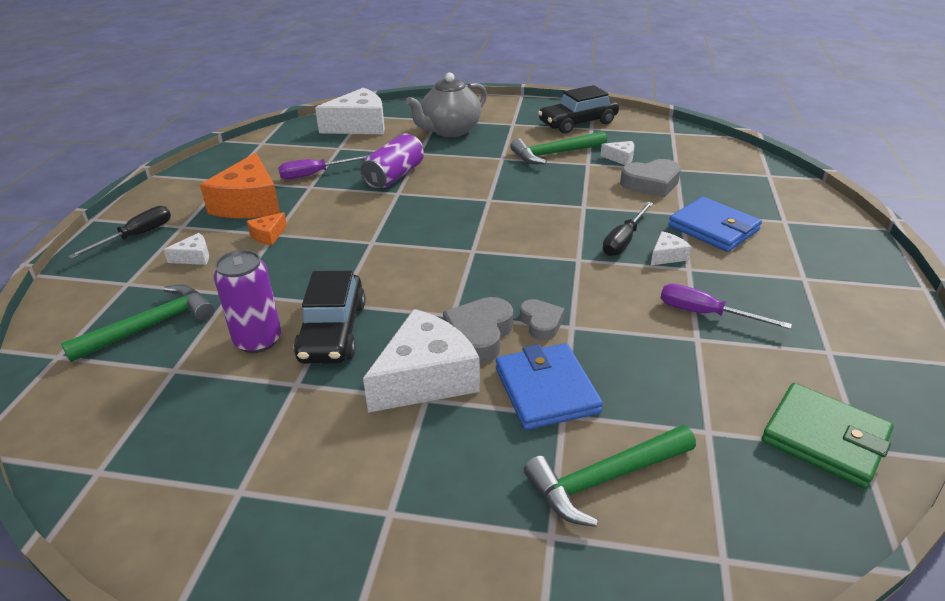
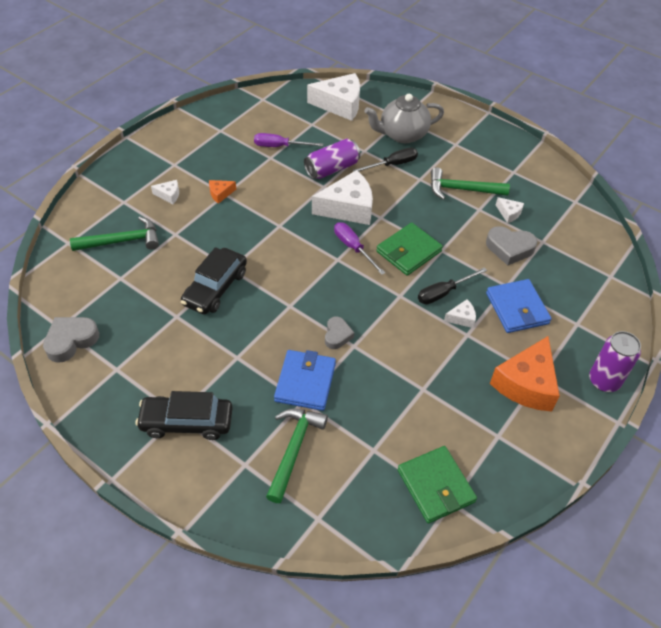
camera: 25 degrees right, 15 degrees up
(136, 236) = (144, 163): black screwdriver -> black screwdriver (392, 164)
(249, 204) = (223, 159): orange cheese -> orange cheese (526, 384)
(258, 340) = (172, 277): purple can -> purple can (604, 381)
(426, 378) = (245, 343): white cheese -> white cheese (348, 208)
(479, 335) = (295, 328): grey heart -> grey heart (71, 341)
(549, 218) = (408, 251): none -> green wallet
(578, 123) = (507, 162): black car -> black car (187, 422)
(604, 479) = (294, 449): green hammer -> green hammer turned 105 degrees clockwise
(705, 314) = (445, 374): purple screwdriver -> purple screwdriver (353, 248)

